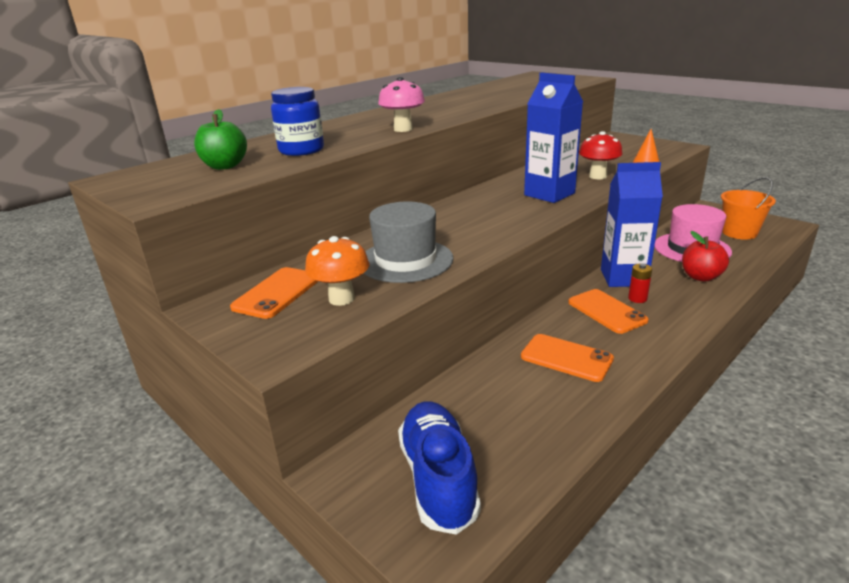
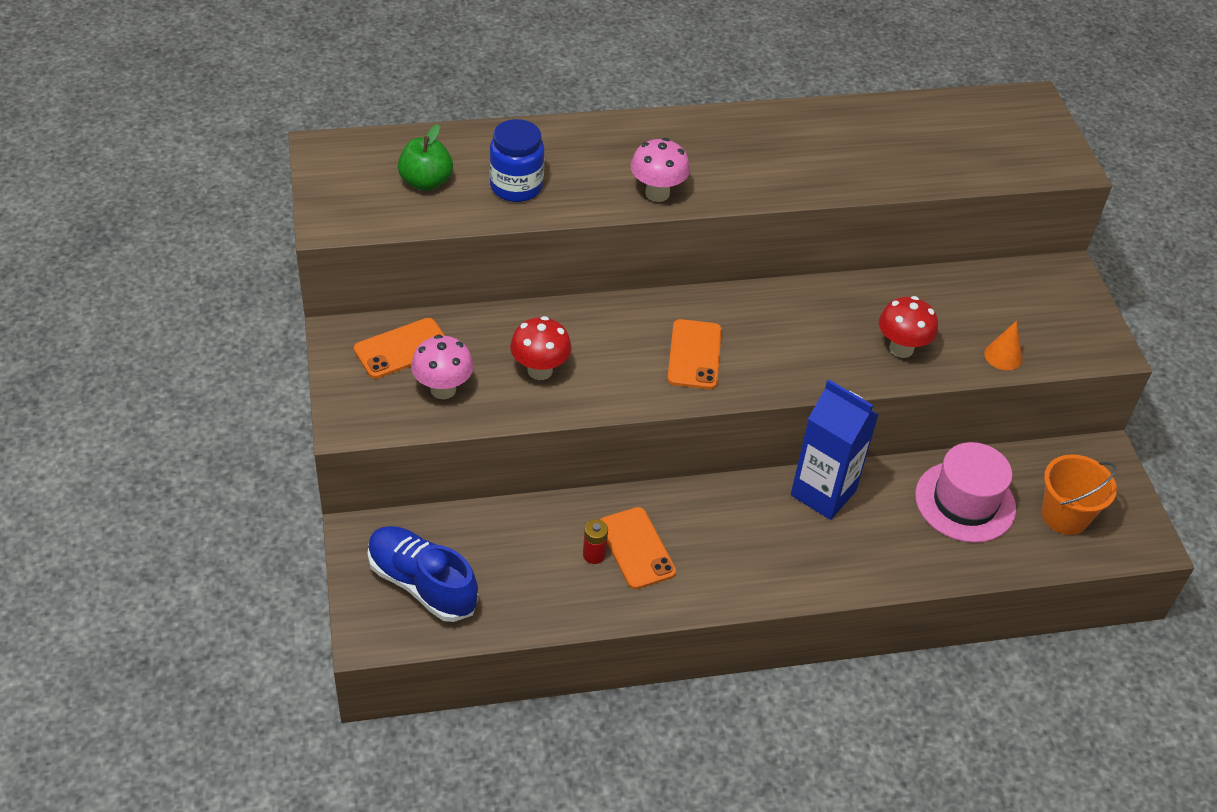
camera: 30 degrees right, 20 degrees up
(341, 299) = (443, 389): orange mushroom -> pink mushroom
(405, 260) = (540, 370): grey hat -> red mushroom
(438, 478) = (422, 584): blue shoe -> blue shoe turned 75 degrees counterclockwise
(549, 194) = (799, 349): blue carton -> none
(607, 311) = (743, 523): orange phone -> orange phone (694, 355)
(637, 298) = (796, 528): red battery -> red battery (594, 555)
(700, 277) = (905, 545): red apple -> none

